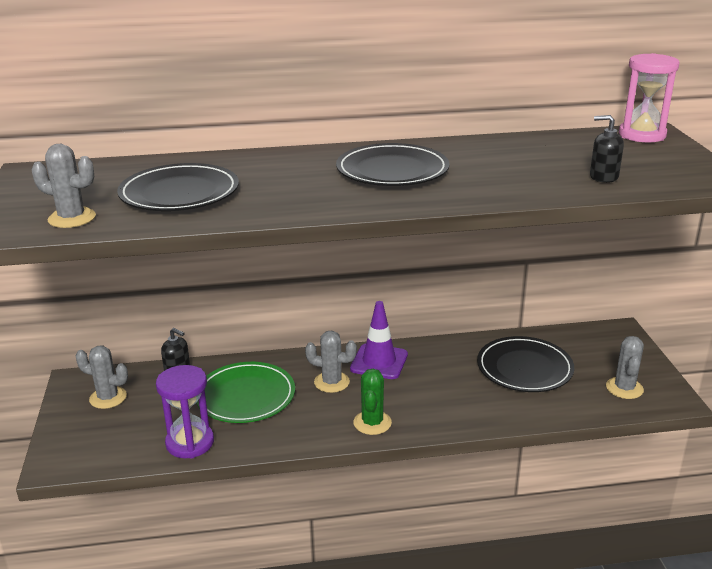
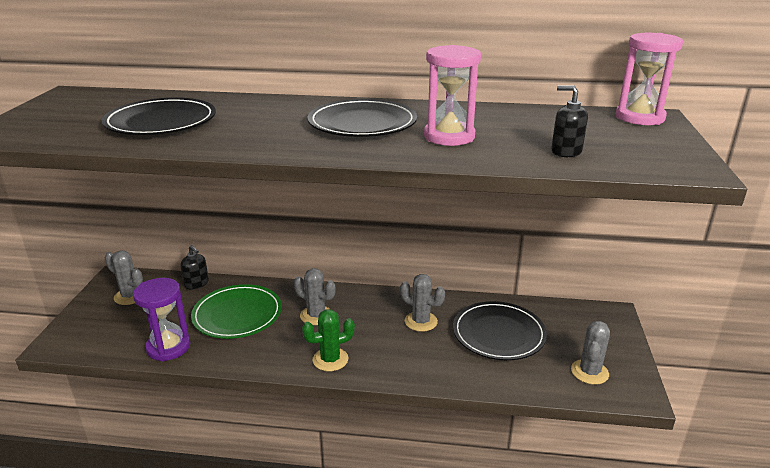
camera: 15 degrees right, 0 degrees up
(72, 218) = (55, 132): grey cactus -> grey cactus (421, 321)
(372, 423) = (330, 359): green cactus -> green cactus turned 45 degrees clockwise
(379, 362) = (367, 304): purple traffic cone -> none
(487, 174) = (449, 137): none -> pink hourglass

